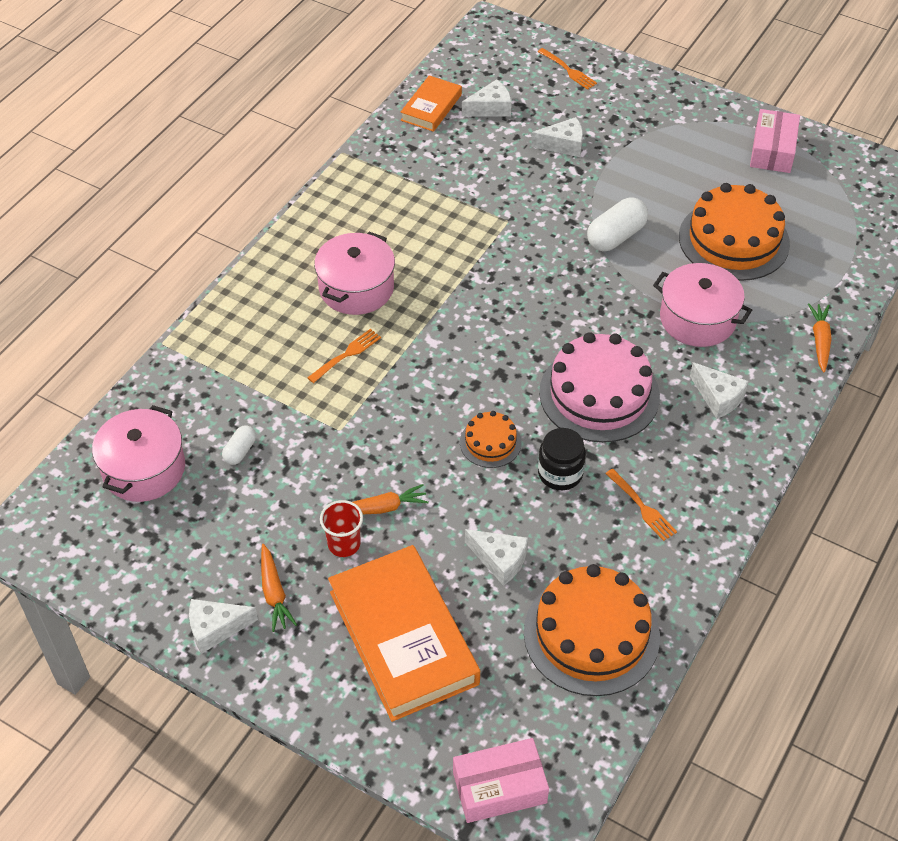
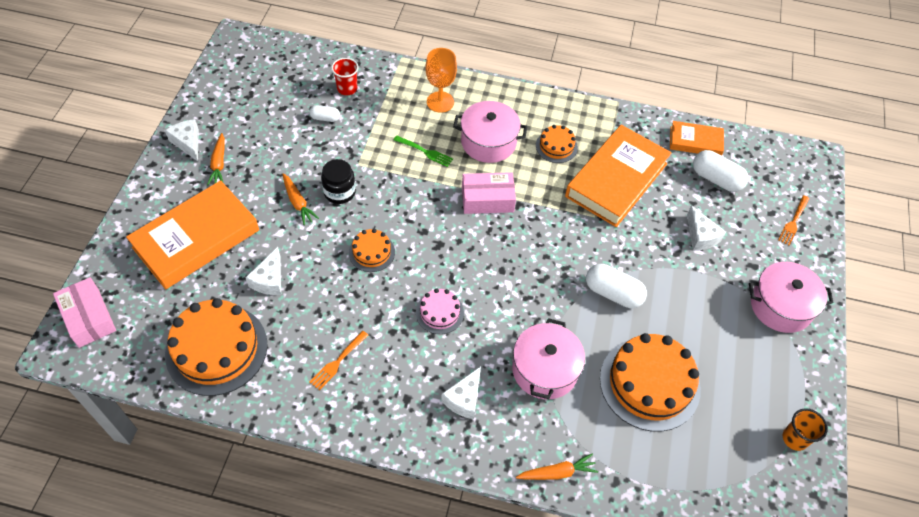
camera: 70 degrees right, 5 degrees up
(144, 469) = (299, 77): pink pot -> pink pot (781, 306)
(266, 320) = (440, 102): none -> orange goblet
(274, 593) = (219, 164): orange carrot -> orange carrot turned 60 degrees counterclockwise
(344, 544) = (263, 190): red cup -> red cup (347, 89)
(346, 355) = (424, 151): orange fork -> green fork
(389, 227) = (556, 146): none -> orange cake
(461, 188) = (616, 180): none -> orange book
(491, 108) = (716, 179): white cheese -> white capsule
(560, 473) = (355, 301): black jar -> black jar (339, 192)
(599, 394) = (439, 312): pink cake -> pink cake, size x0.50
(772, 150) = (782, 399): pink box -> pink box (487, 199)
(815, 156) = (794, 438): none -> orange cup

